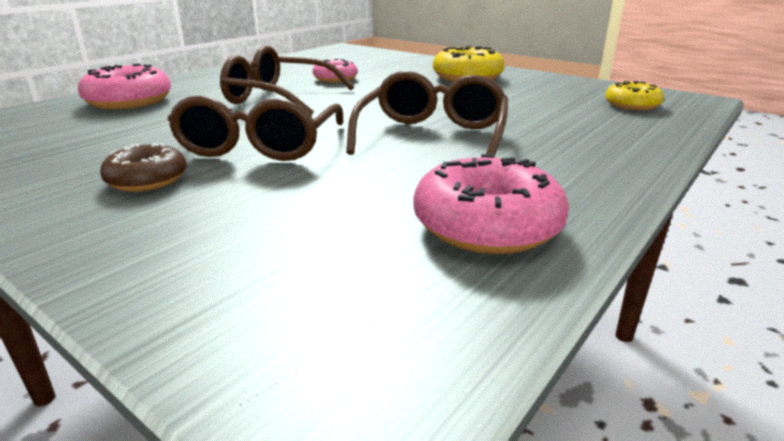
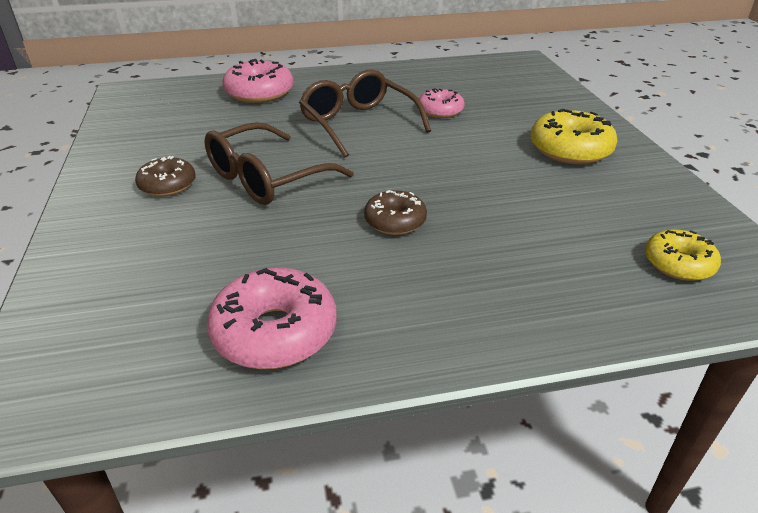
camera: 40 degrees right, 10 degrees up
(432, 136) = (395, 221): brown glasses -> brown donut

